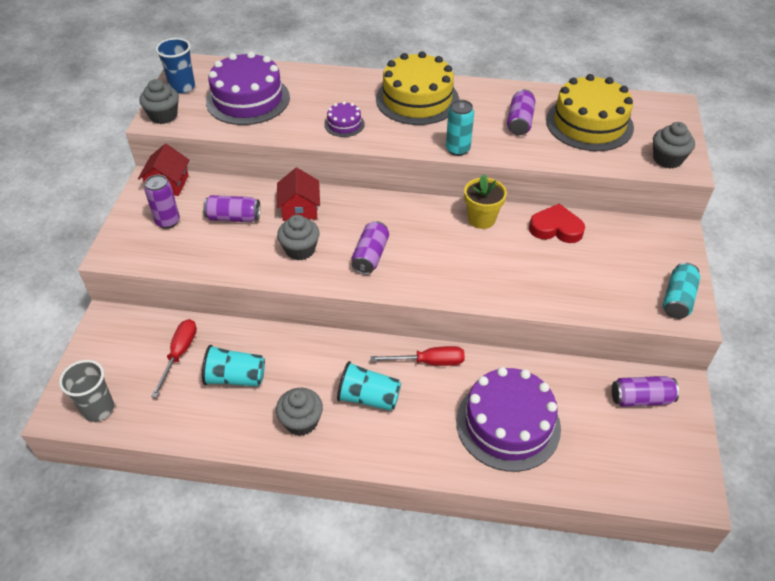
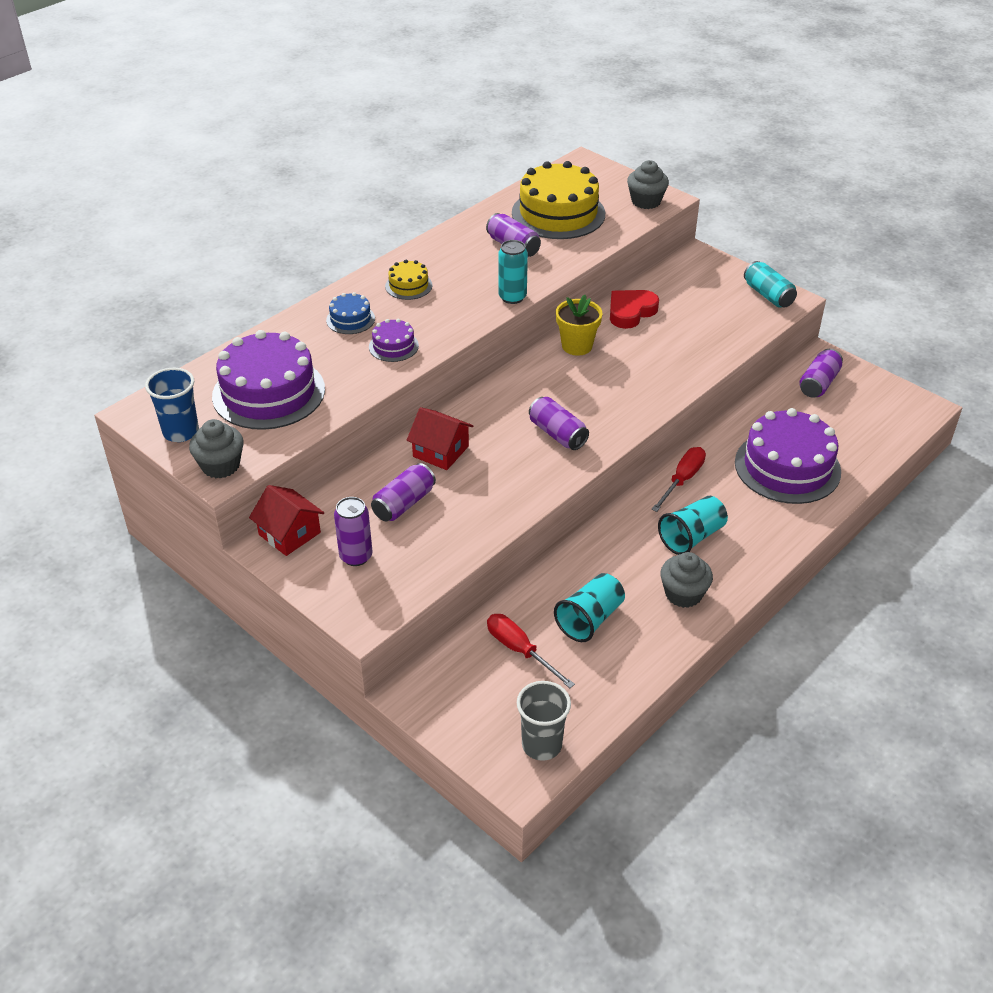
camera: 55 degrees left, 5 degrees down
(300, 250) = (502, 476): grey cupcake -> none
(354, 94) = (350, 319): none -> blue cake
(417, 99) = (408, 286): yellow cake -> yellow cake, size x0.47

